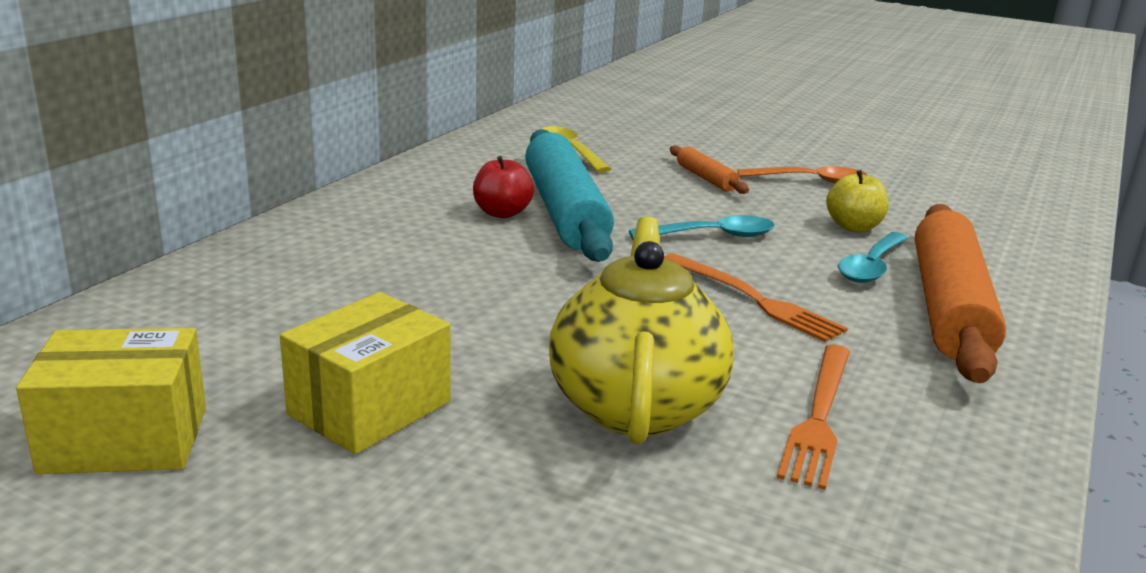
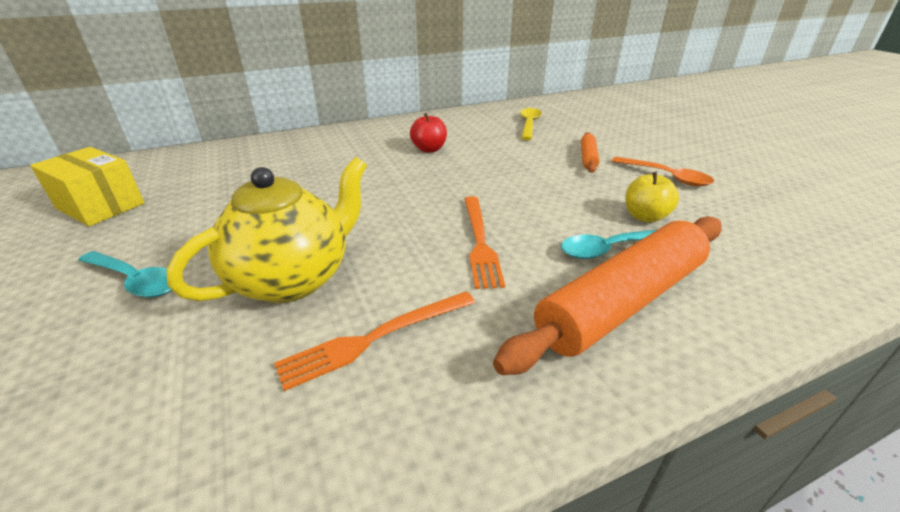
camera: 40 degrees right, 10 degrees up
(370, 408) = (191, 227): yellow box -> none
(564, 211) = (463, 156): turquoise rolling pin -> none
(712, 236) = (527, 194): turquoise spoon -> turquoise spoon (136, 280)

